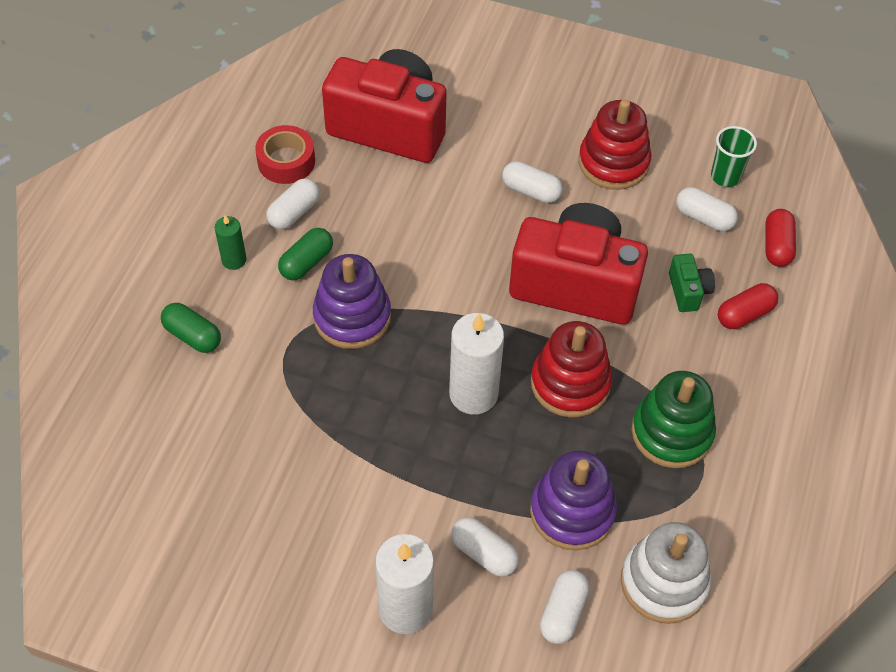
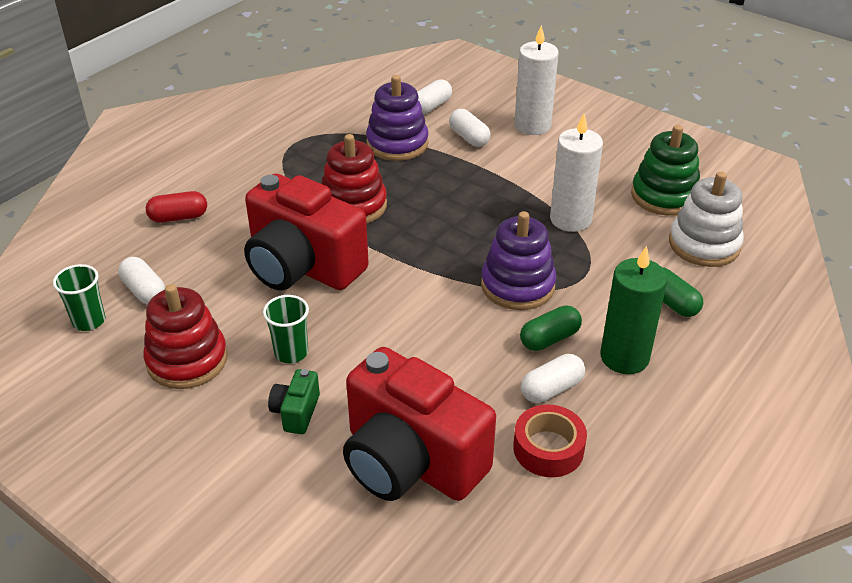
camera: 160 degrees left, 15 degrees down
(234, 260) = (624, 357): green candle -> green candle, size x1.86
(473, 394) = (434, 215): white candle -> white candle (570, 219)
(531, 191) = (291, 353): white capsule -> green cup
(664, 582) = (359, 106): white stacking toy -> white stacking toy (704, 244)
(672, 432) = (297, 166): green stacking toy -> green stacking toy (664, 196)
(688, 291) = (210, 241): green camera -> green camera (296, 412)
(777, 246) = (103, 256): red capsule -> none

